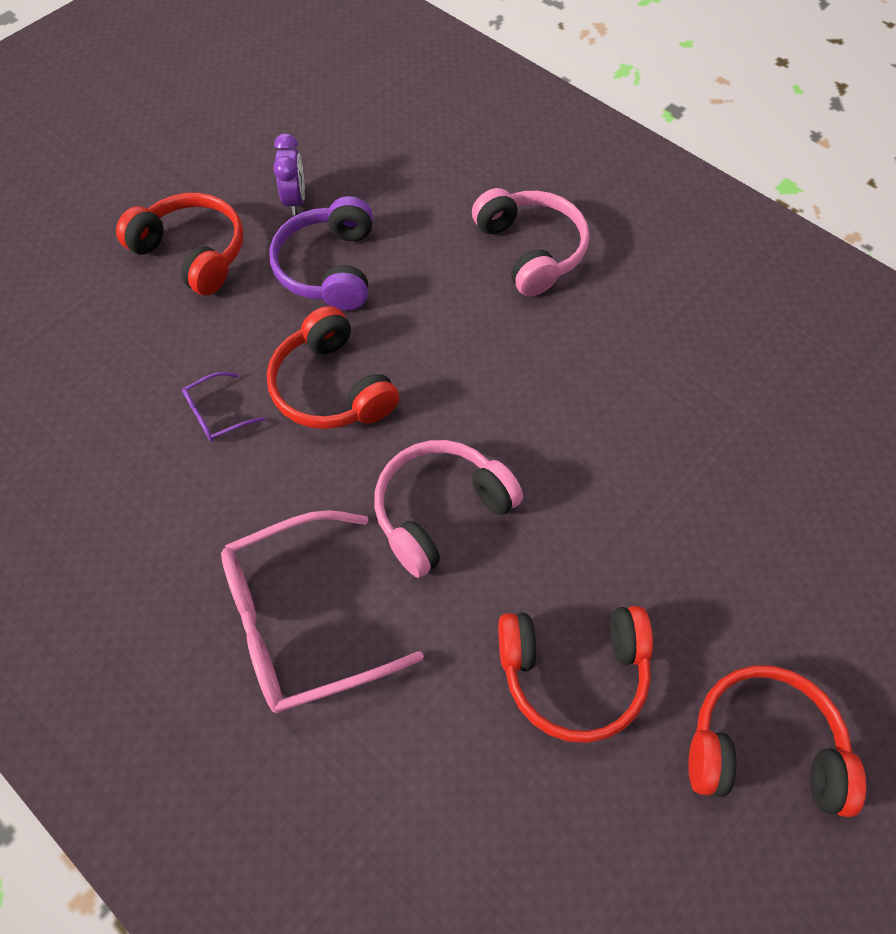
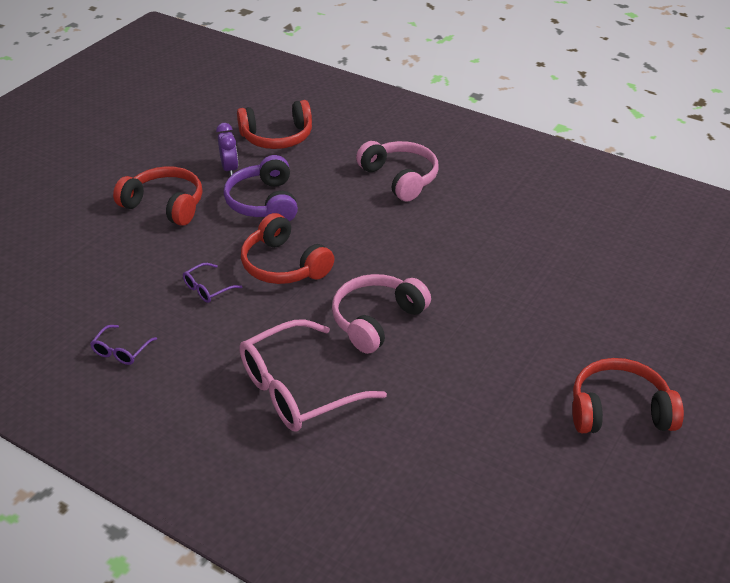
camera: 10 degrees left, 20 degrees down
(75, 508) = (121, 351): none -> purple glasses
(573, 673) = (488, 390): red headphones -> red headphones (277, 137)

